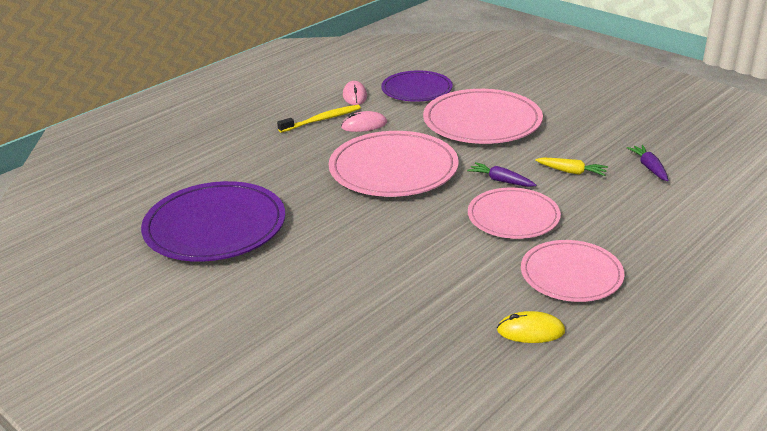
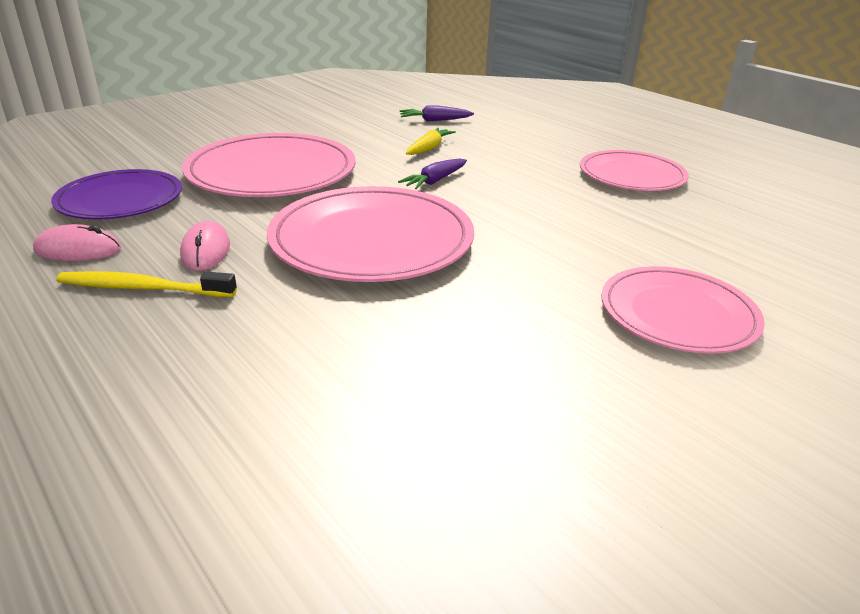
camera: 85 degrees left, 0 degrees up
(215, 226) = (520, 437): purple plate -> none
(321, 120) = (144, 288): yellow toothbrush -> yellow toothbrush turned 60 degrees counterclockwise
(513, 217) = (519, 185): pink plate -> pink plate (678, 314)
(530, 331) = (736, 204): yellow mouse -> none

